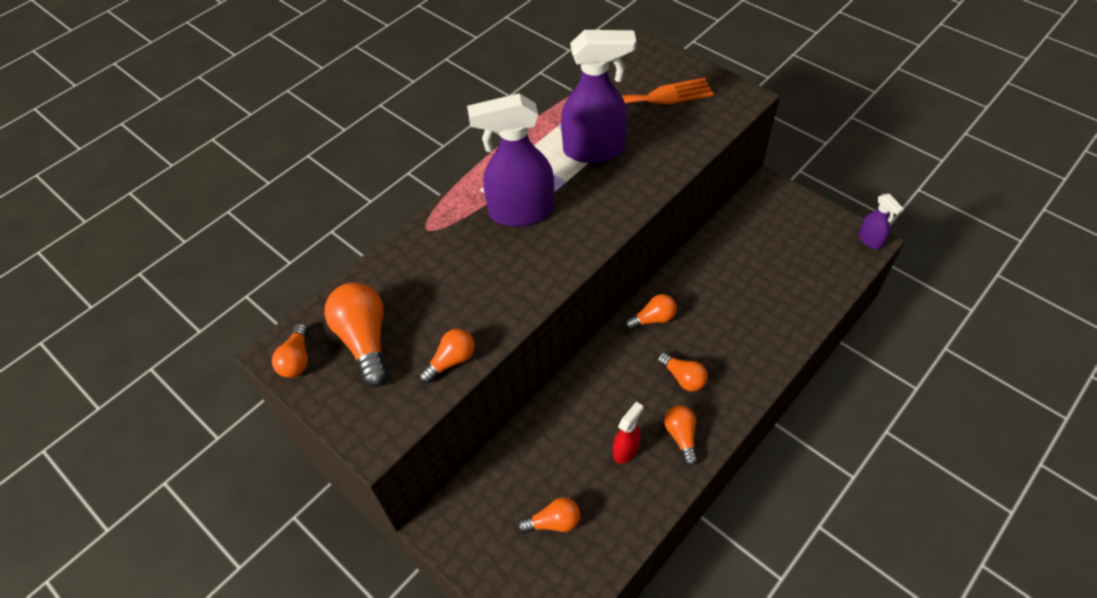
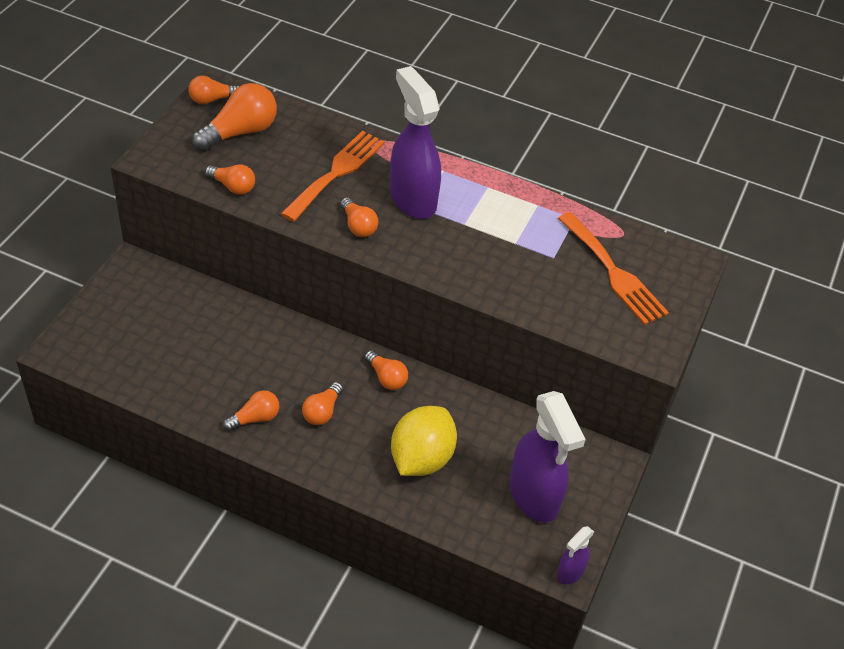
camera: 65 degrees right, 5 degrees down
(462, 265) = (336, 173): none -> orange fork
(553, 522) = (149, 338): orange light bulb -> orange light bulb (358, 226)
(595, 150) = (516, 239): purple spray bottle -> purple spray bottle (534, 496)
(626, 450) = (231, 378): red spray bottle -> none
(748, 312) = (421, 458): none -> yellow lemon

